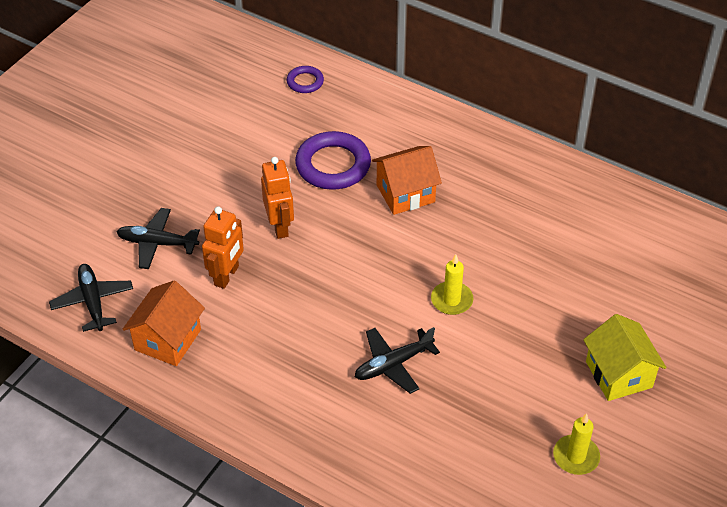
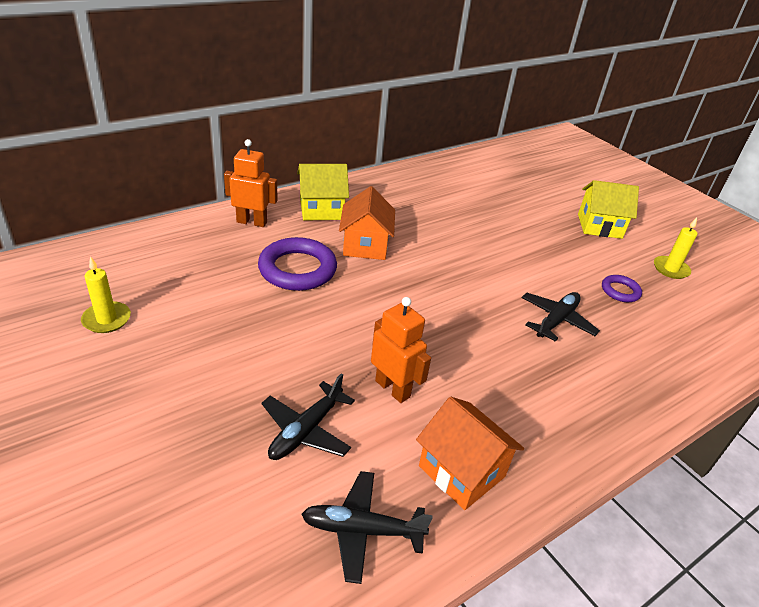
camera: 70 degrees left, 10 degrees down
(280, 226) = (350, 328): orange robot -> orange robot (252, 222)
(305, 82) = (172, 246): purple ring -> purple ring (620, 291)
(393, 364) = (556, 320): black plane -> black plane turned 135 degrees counterclockwise
(440, 142) = (321, 210): none -> yellow house
(451, 300) = (498, 266): yellow candle -> yellow candle (106, 319)

